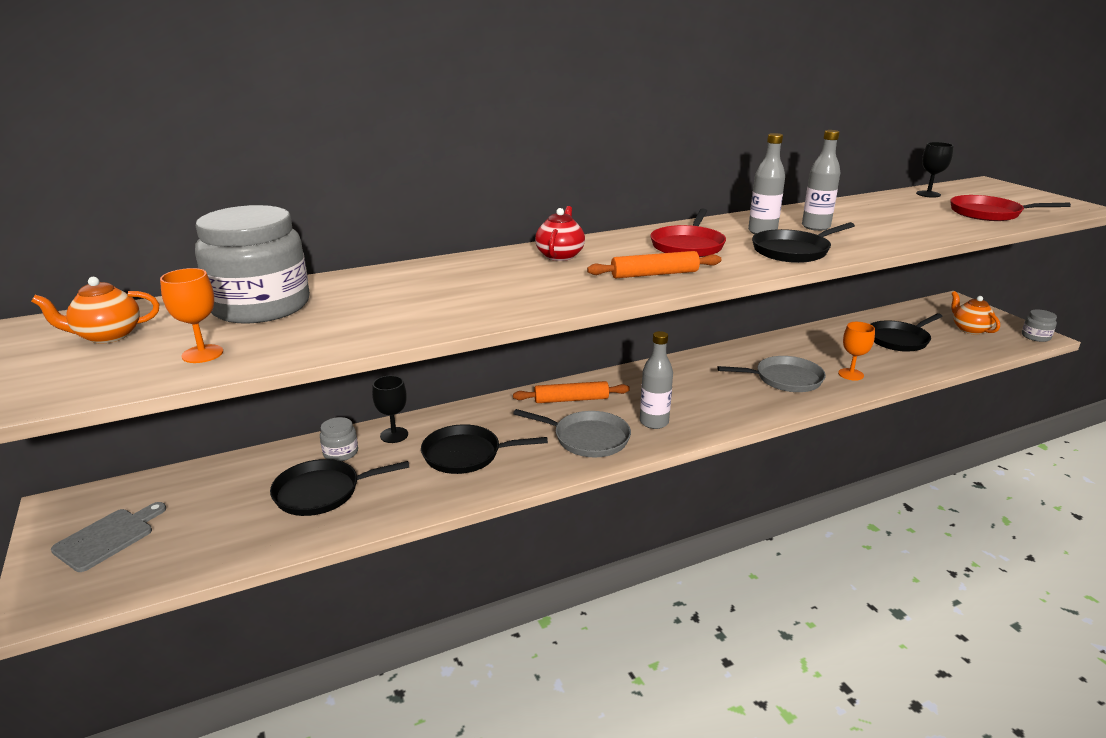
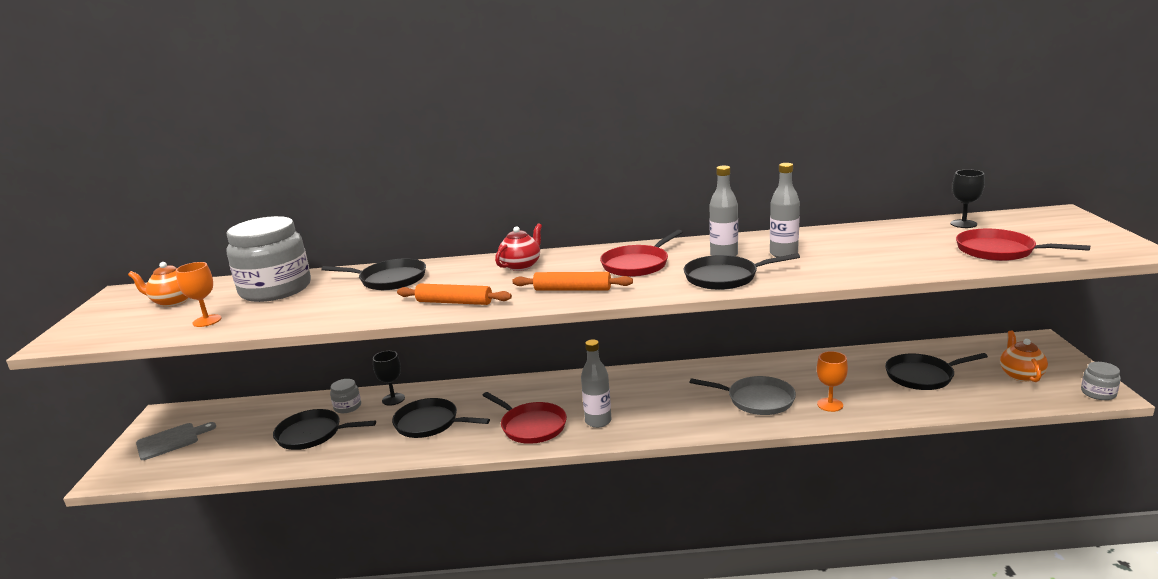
camera: 25 degrees right, 5 degrees down
(413, 282) = (389, 279): none -> black pan
(571, 400) = (548, 391): orange rolling pin -> orange rolling pin (454, 302)
(587, 438) = (531, 426): grey pan -> red pan

